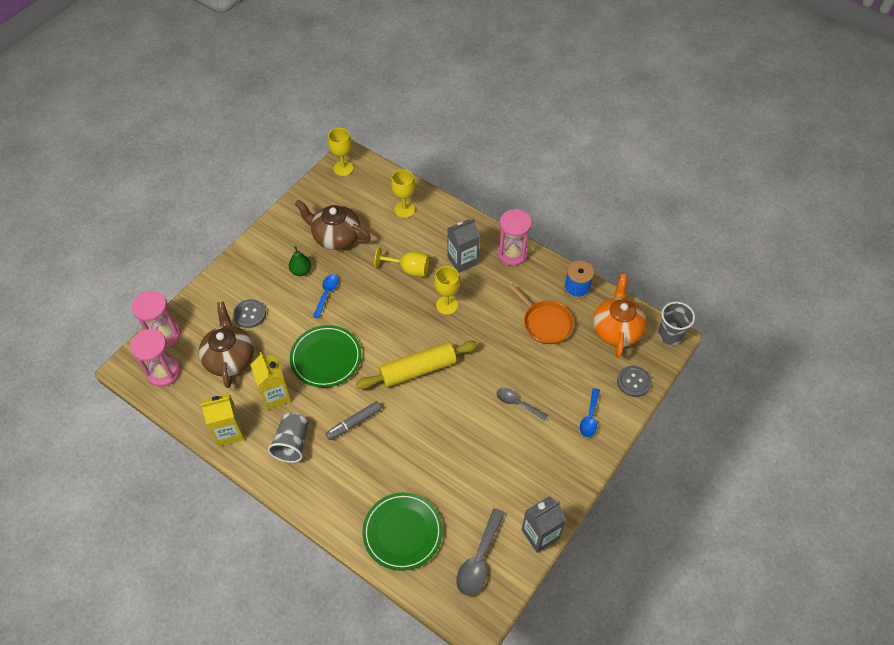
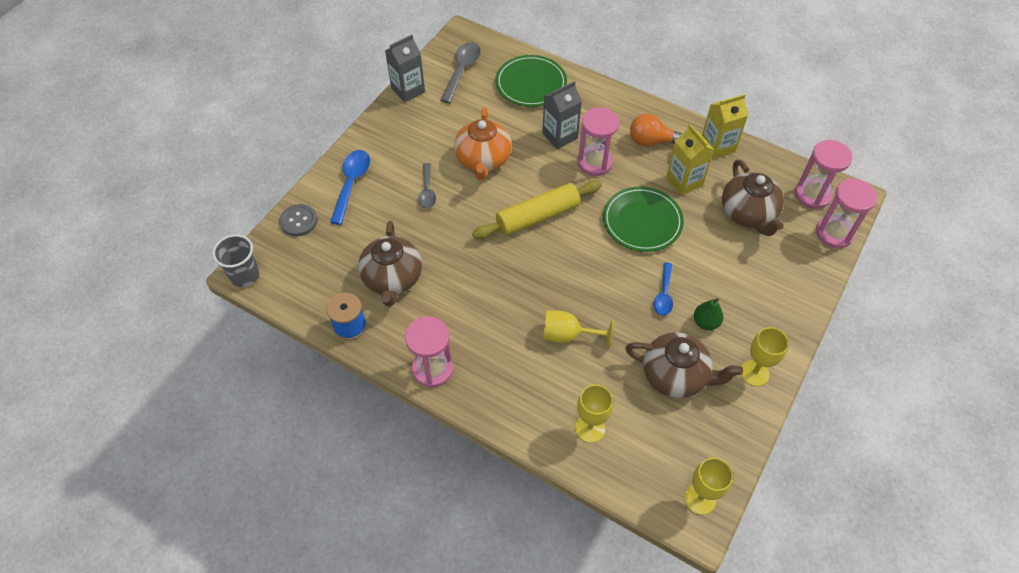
camera: 175 degrees right, 0 degrees up
(250, 314) = (747, 263): grey button -> none
(292, 443) = (651, 141): grey cup -> orange light bulb
(354, 423) = (595, 162): grey marker -> pink hourglass
(447, 305) = (513, 291): yellow goblet -> yellow goblet (754, 373)
(462, 260) = (499, 353): grey carton -> grey carton (560, 136)
(517, 403) = (427, 191): grey spoon -> grey spoon turned 60 degrees clockwise
(545, 323) = (392, 279): orange pan -> brown teapot
(590, 417) = (351, 183): blue spoon -> blue spoon, size x1.53
(616, 329) = (308, 277): orange teapot -> orange teapot (483, 160)

